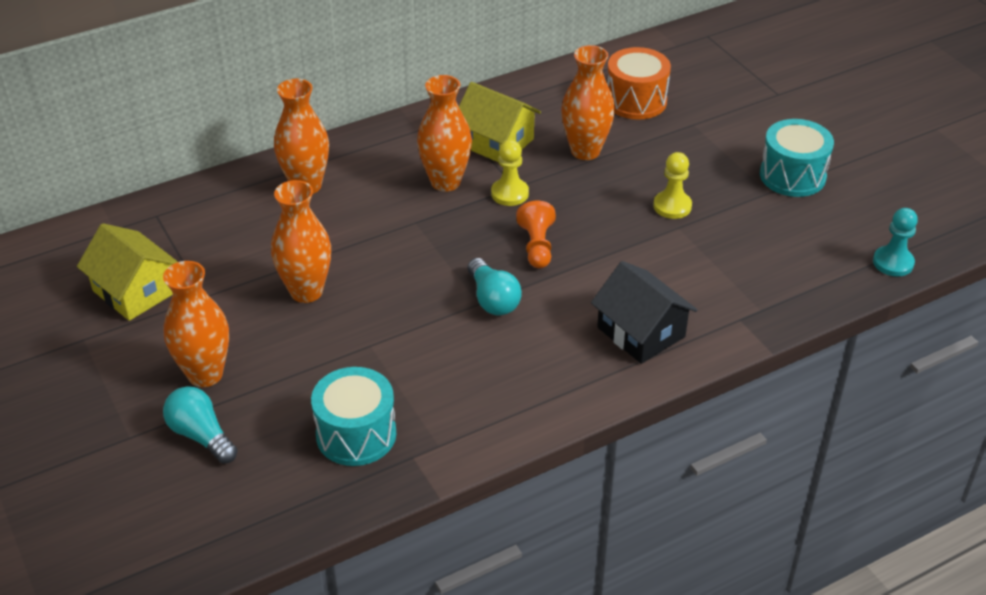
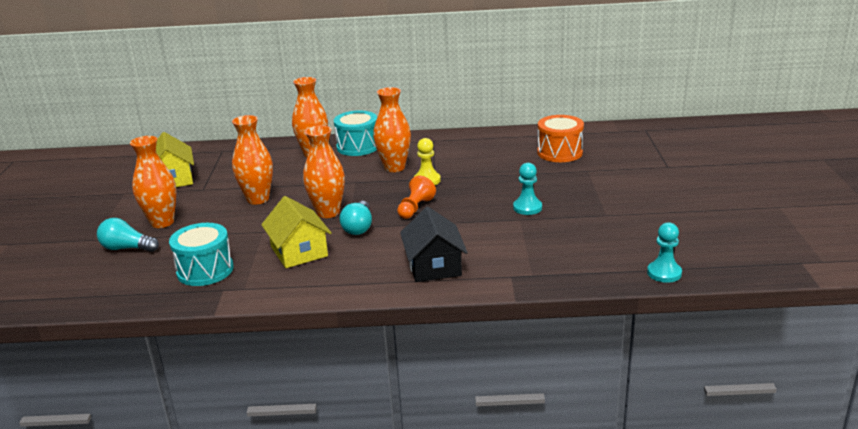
camera: 30 degrees right, 15 degrees down
(201, 435) = (127, 248): turquoise light bulb -> turquoise light bulb turned 60 degrees counterclockwise
(496, 142) = (446, 155): yellow house -> yellow house (299, 251)
(585, 151) = (498, 170): orange vase -> orange vase (328, 212)
(672, 206) = (527, 208): yellow pawn -> turquoise pawn
(792, 176) = (633, 210): turquoise drum -> turquoise drum (358, 146)

